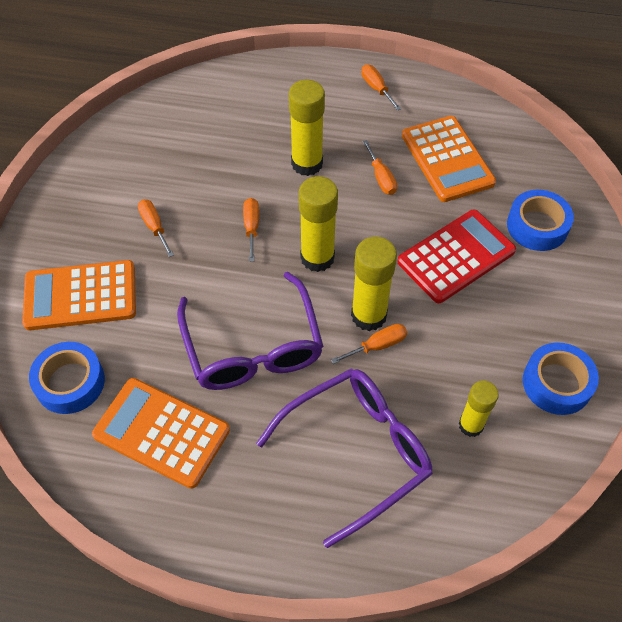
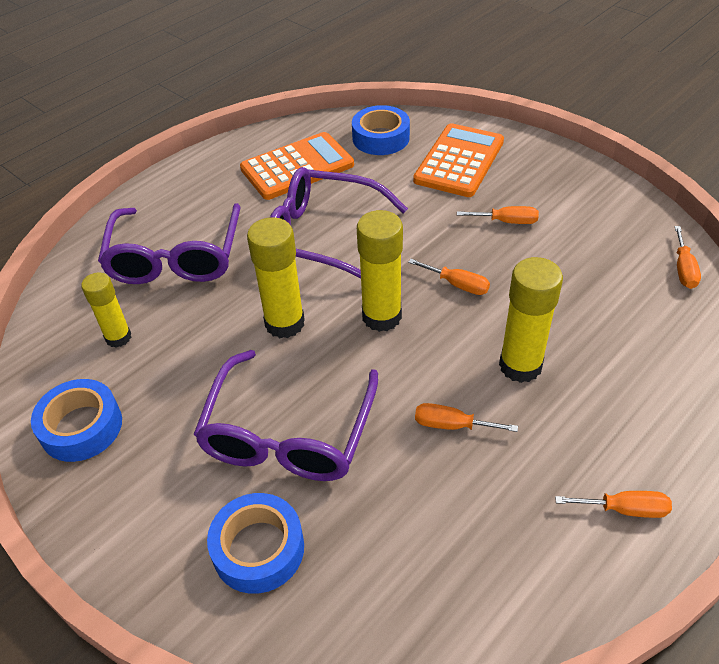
camera: 125 degrees right, 10 degrees down
(377, 346) = (249, 314): orange screwdriver -> orange screwdriver (683, 269)
(447, 159) = (436, 516): orange calculator -> none
(456, 256) = (288, 433): red calculator -> purple glasses

